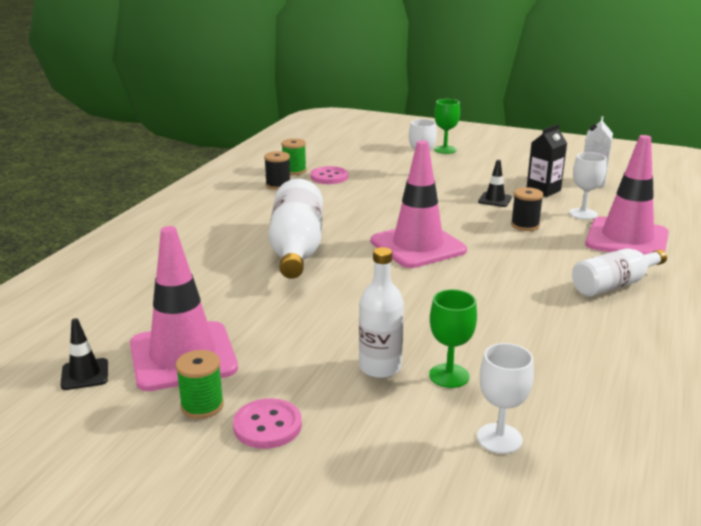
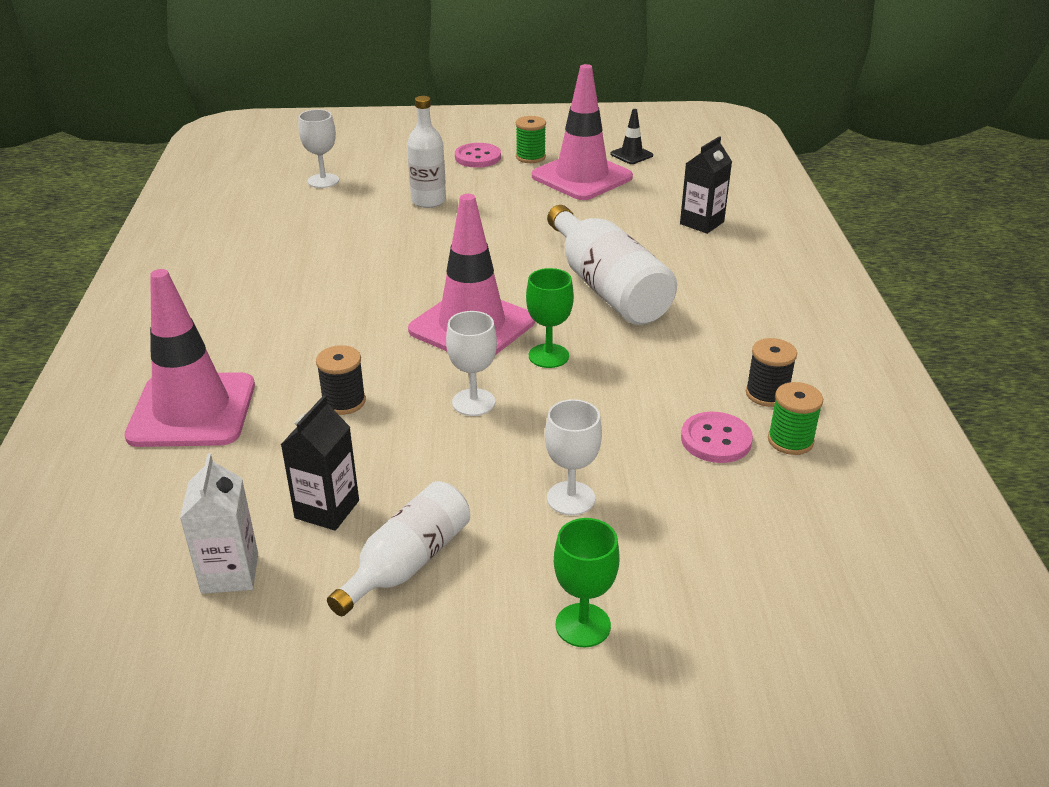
camera: 155 degrees right, 10 degrees up
(151, 278) = (702, 223): none -> black carton
(449, 376) = (372, 207): green goblet -> green goblet (548, 356)
(494, 200) = (406, 453): black traffic cone -> none
(583, 214) = (254, 455): white goblet -> white goblet (473, 402)
(614, 285) = (223, 325): white bottle -> white bottle (407, 563)

